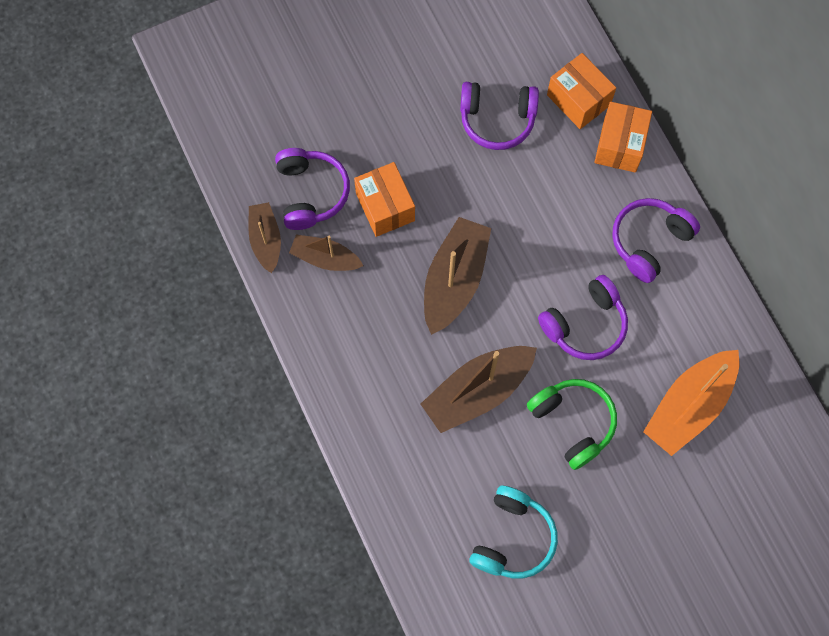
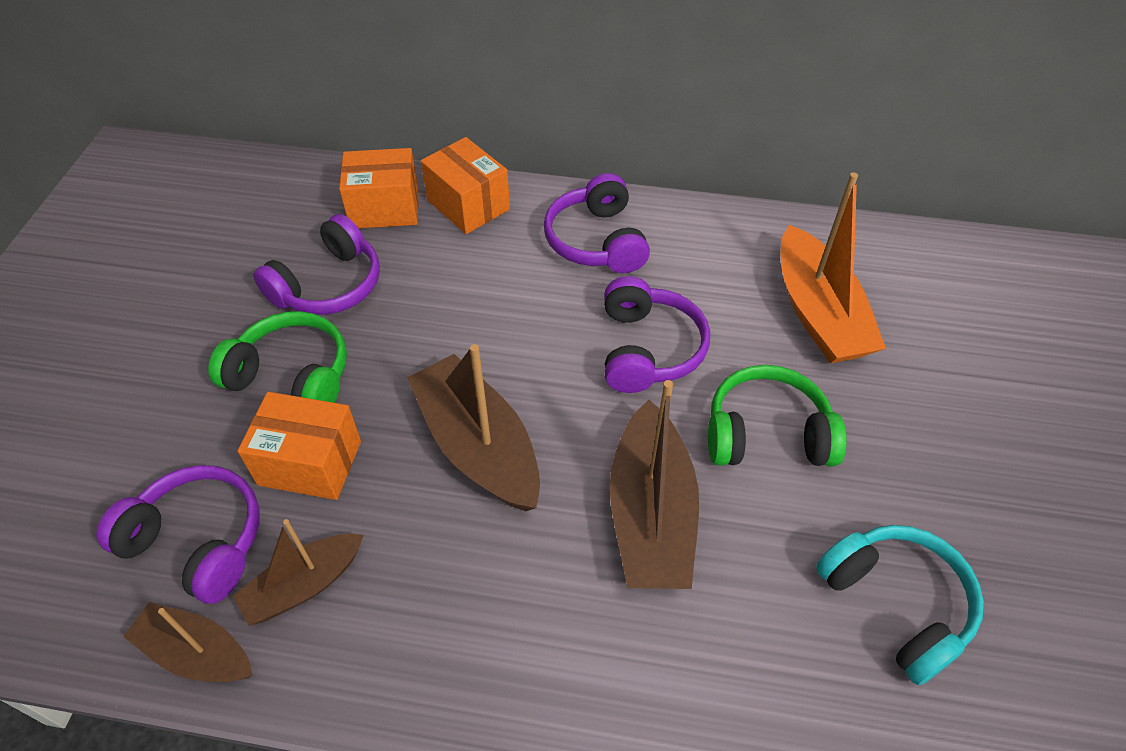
camera: 55 degrees left, 20 degrees down
(426, 154) = (292, 376): none -> green headphones

